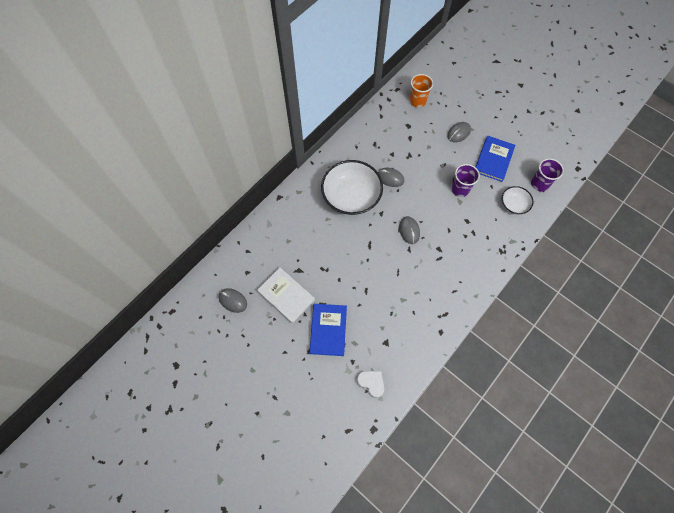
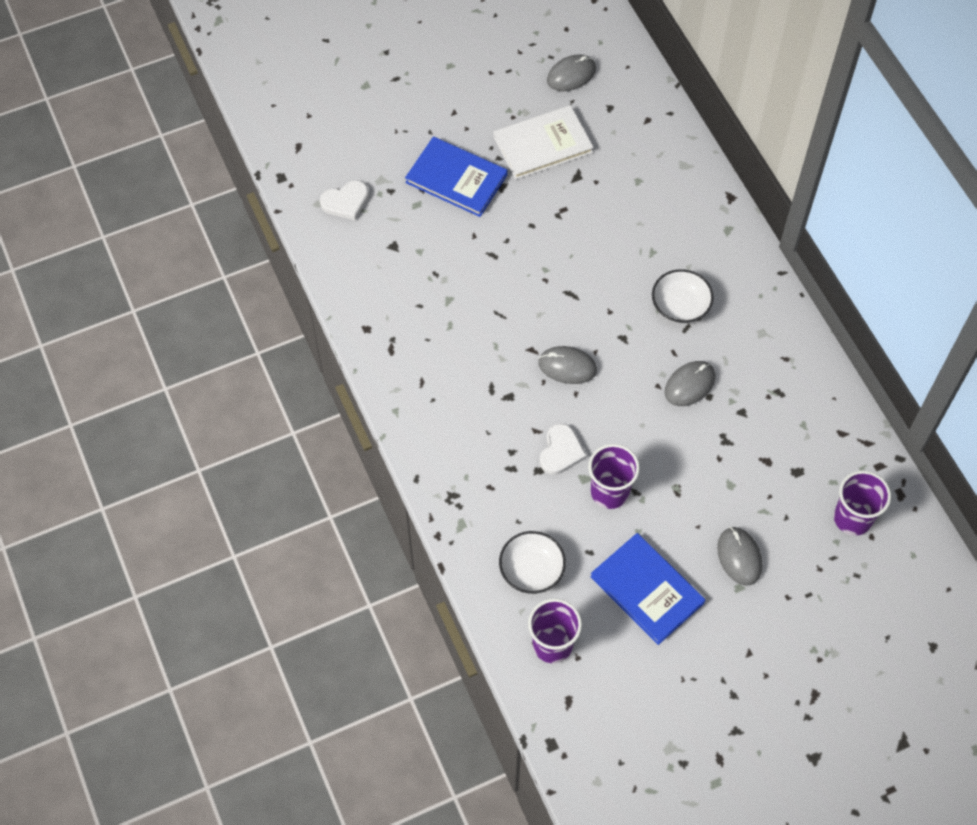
camera: 115 degrees right, 5 degrees down
(351, 196) = (680, 306): white bowl -> white bowl, size x0.51
(417, 101) = (852, 518): orange cup -> purple cup
(453, 216) = (561, 451): none -> white heart

